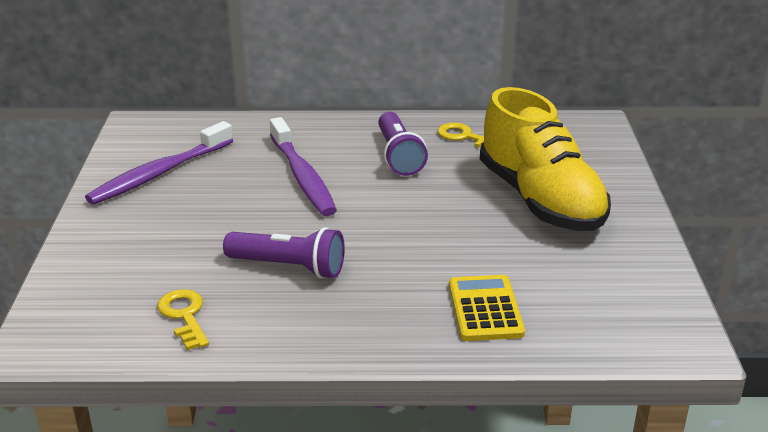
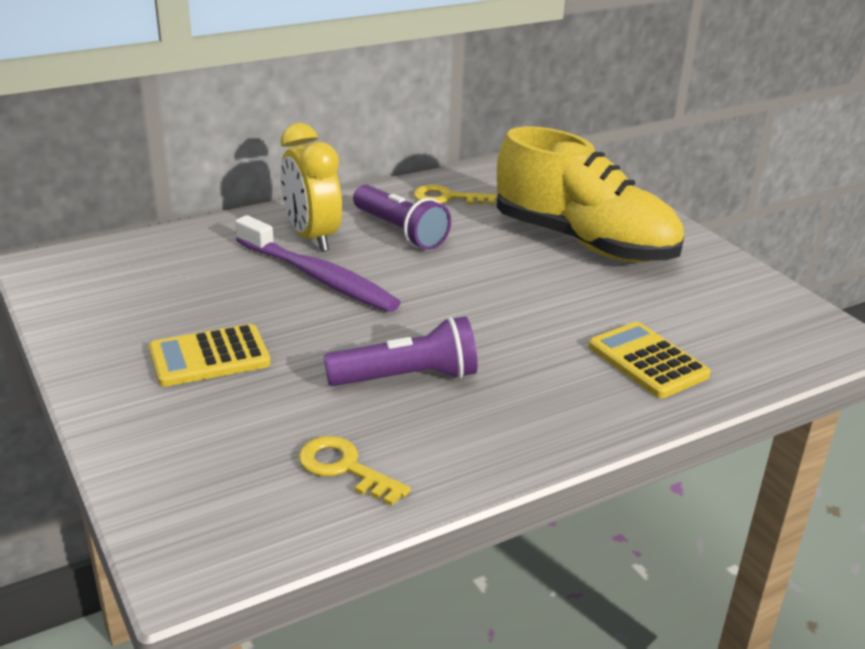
camera: 30 degrees left, 0 degrees up
(159, 173) = (138, 315): purple toothbrush -> none
(174, 215) = (209, 357): none -> yellow calculator
(328, 145) = (312, 237): none -> yellow clock

